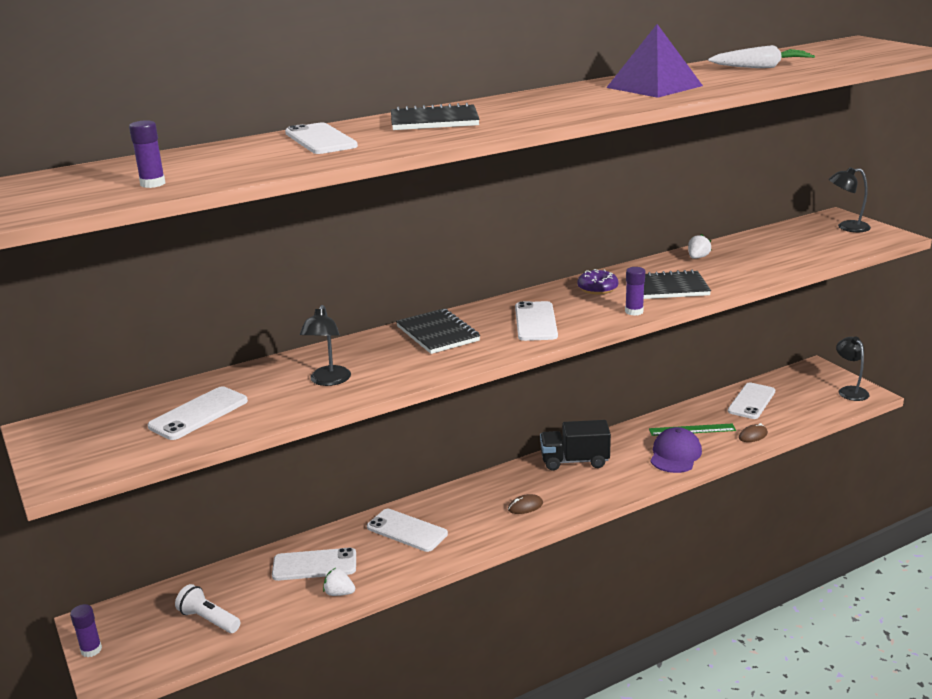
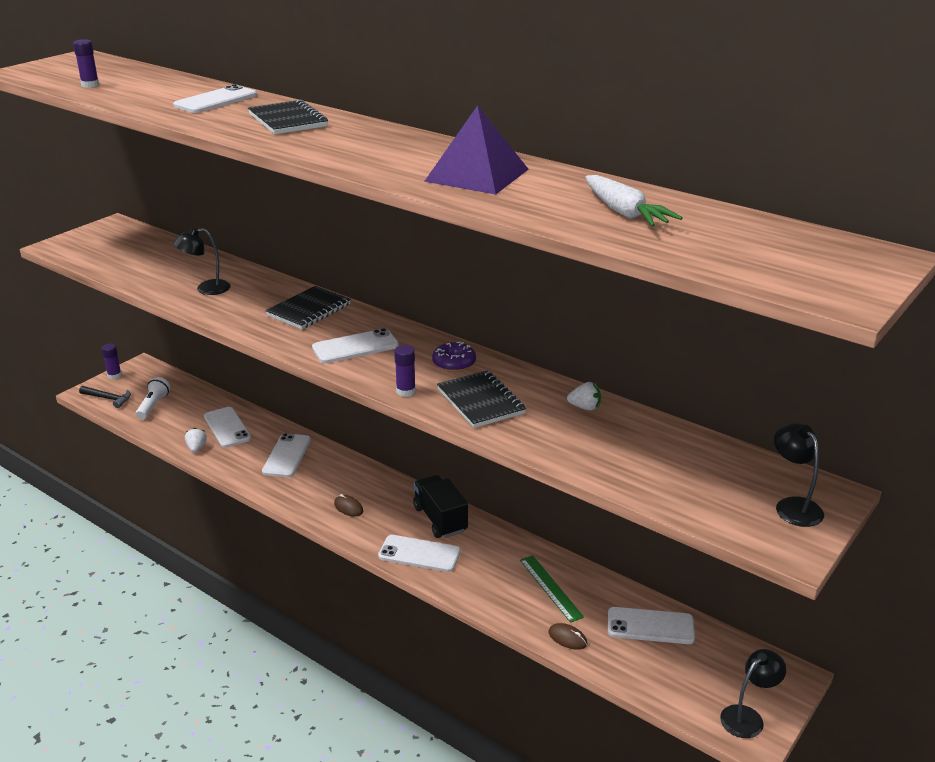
camera: 65 degrees right, 5 degrees up
(149, 660) = (108, 399): none -> black hammer
(199, 414) = (143, 260): white phone -> white phone (419, 554)
(675, 454) = (490, 584): purple cap -> none

